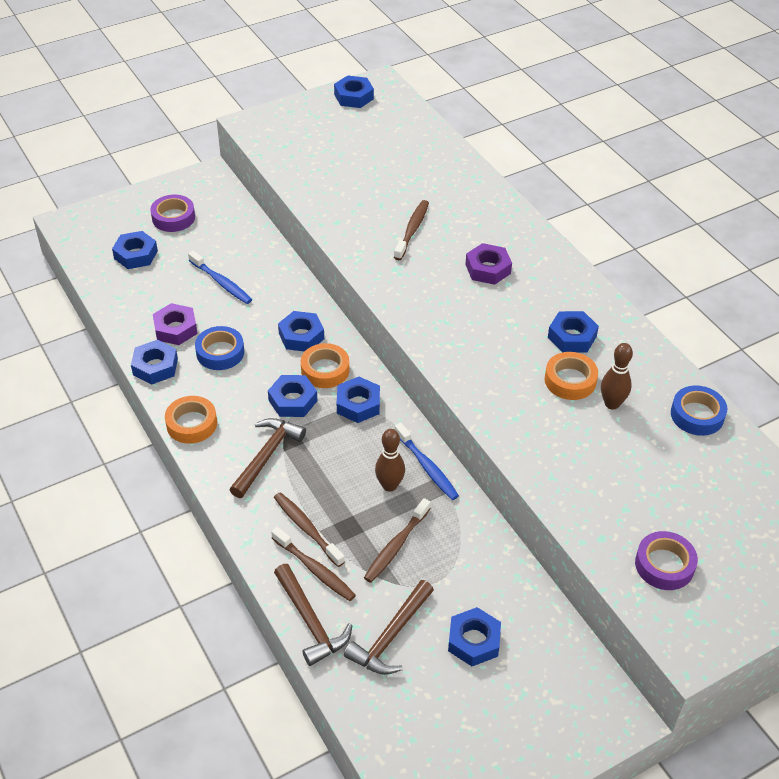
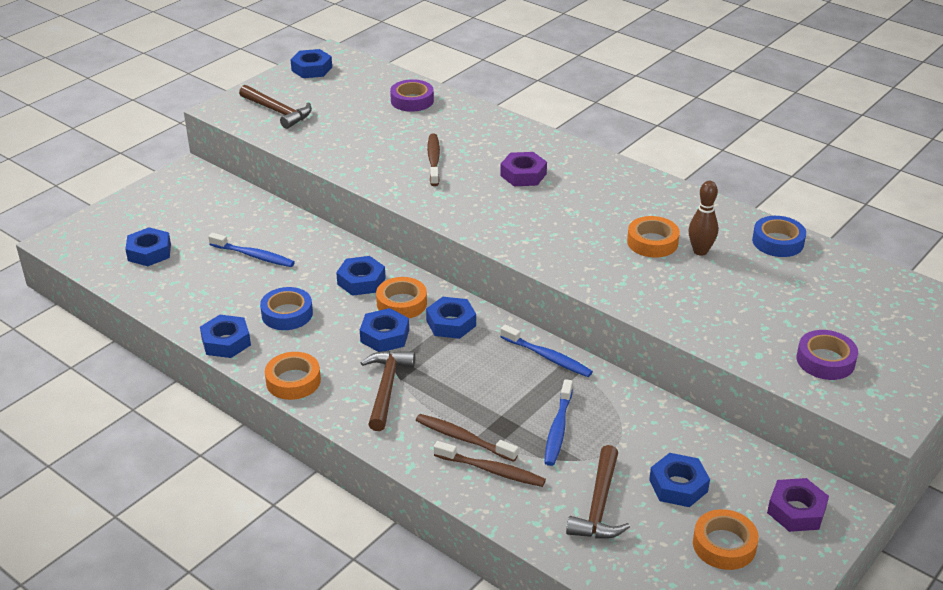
camera: 20 degrees left, 10 degrees down
(173, 217) = (171, 213): purple tape -> purple tape (412, 100)
(175, 329) = (229, 305): purple nut -> purple nut (796, 510)
(310, 622) = (514, 516): brown hammer -> brown hammer (278, 112)
(389, 485) = (521, 381): brown bowling pin -> none
(396, 545) = (558, 428): brown toothbrush -> blue toothbrush
(482, 716) = (724, 545): none -> orange tape
(572, 337) = (632, 209): blue nut -> none

